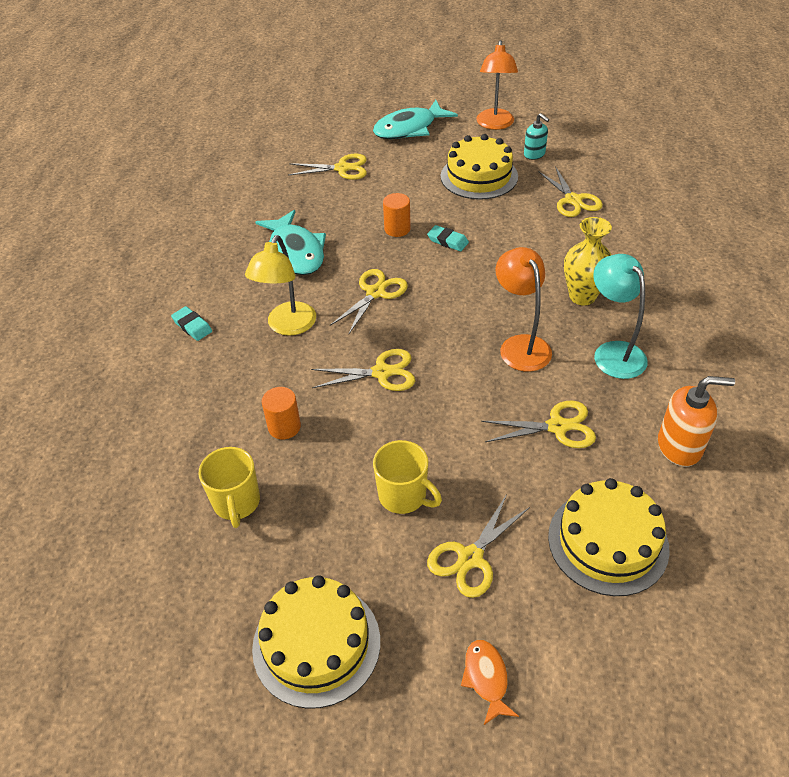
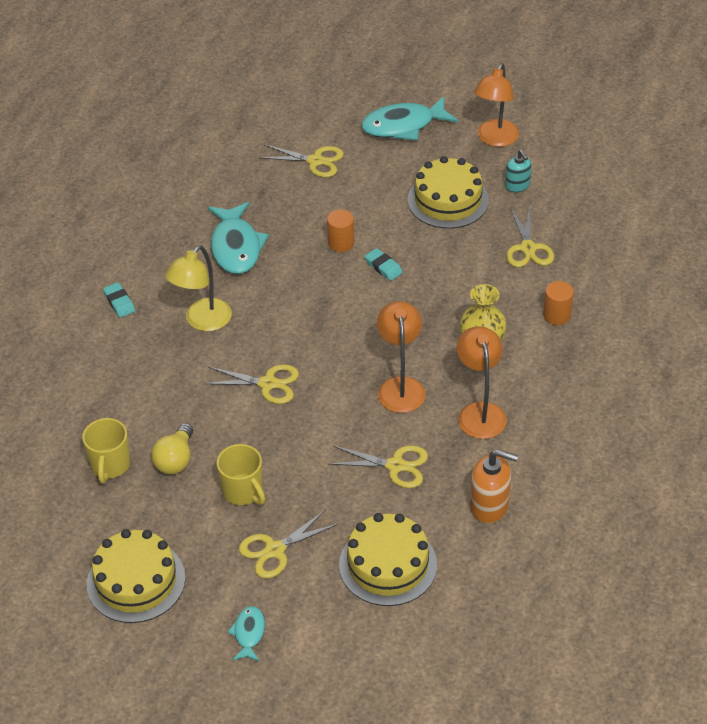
camera: 15 degrees right, 0 degrees up
(284, 427) = (168, 412): orange cylinder -> orange cylinder (557, 315)
(311, 477) = (175, 459): none -> yellow light bulb
(375, 293) = (293, 306): yellow scissors -> none
(486, 678) = (249, 633): orange fish -> turquoise fish
(613, 352) = (480, 412): turquoise lamp -> orange lamp

